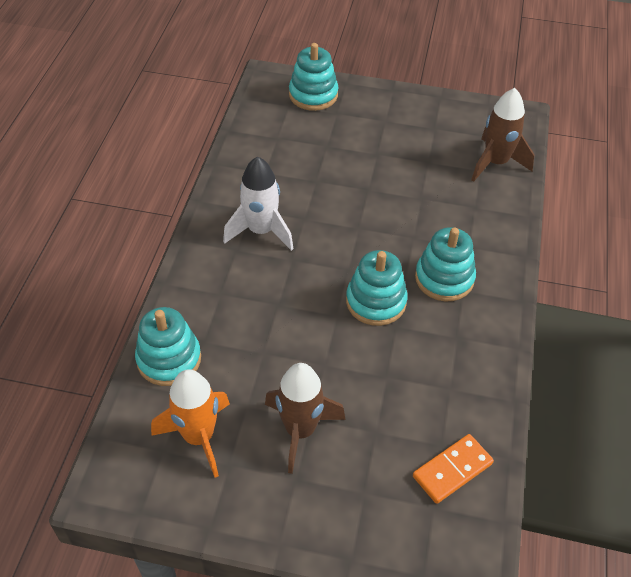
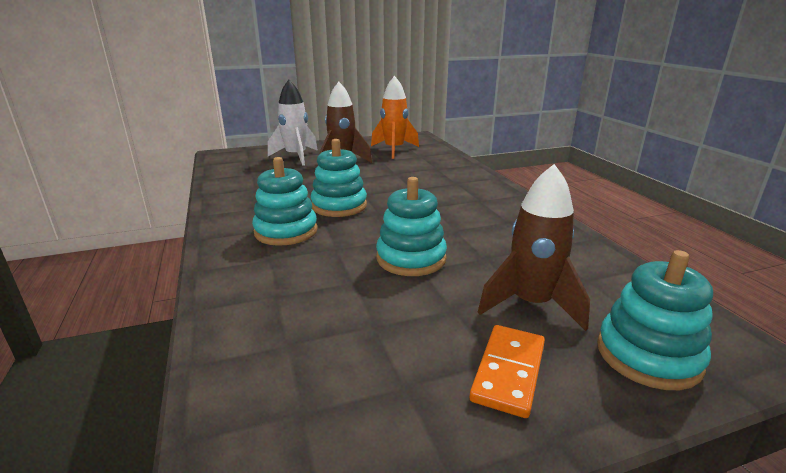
camera: 150 degrees right, 25 degrees down
(169, 359) = (445, 160): turquoise stacking toy -> turquoise stacking toy (411, 258)
(261, 231) = (478, 212): white rocket -> white rocket (296, 157)
(452, 470) = (241, 169): orange domino -> orange domino (509, 372)
(495, 163) = (263, 365): brown rocket -> brown rocket (531, 304)

